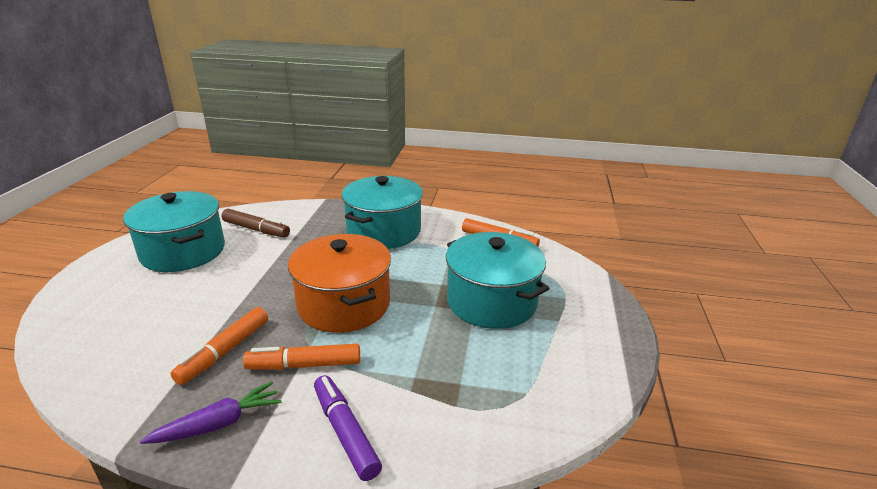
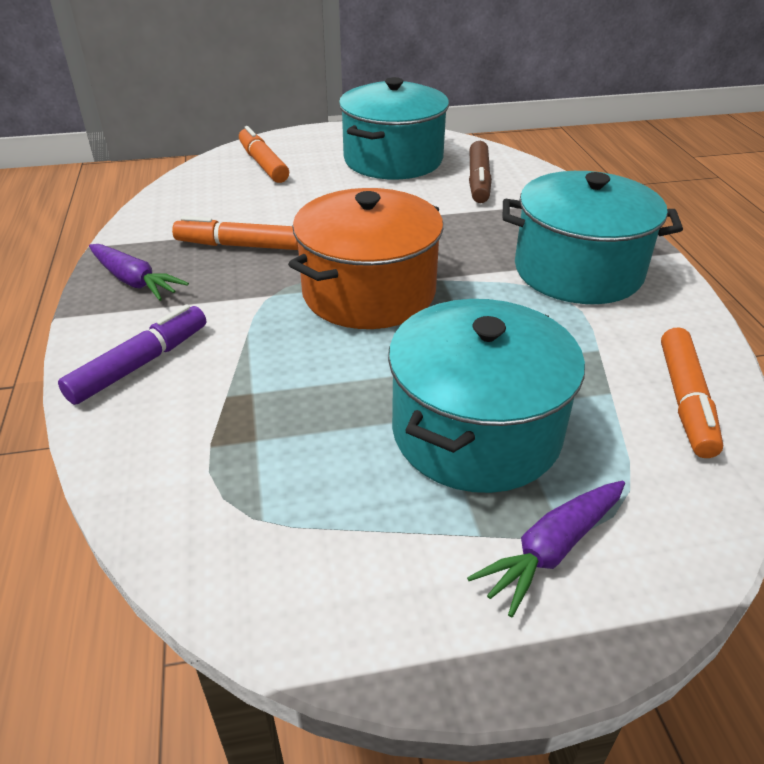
camera: 70 degrees right, 10 degrees up
(304, 365) = (239, 301): orange marker -> orange marker (263, 164)
(573, 304) = (551, 550): none -> purple carrot

